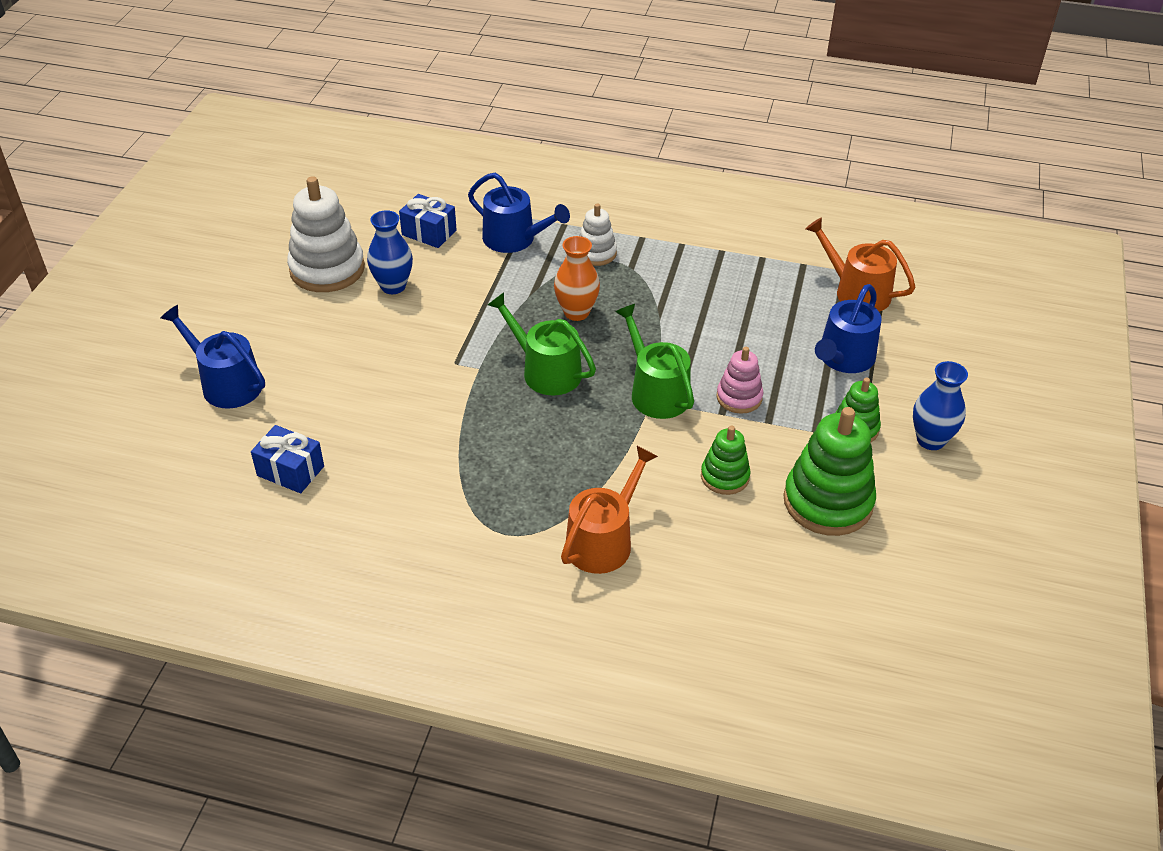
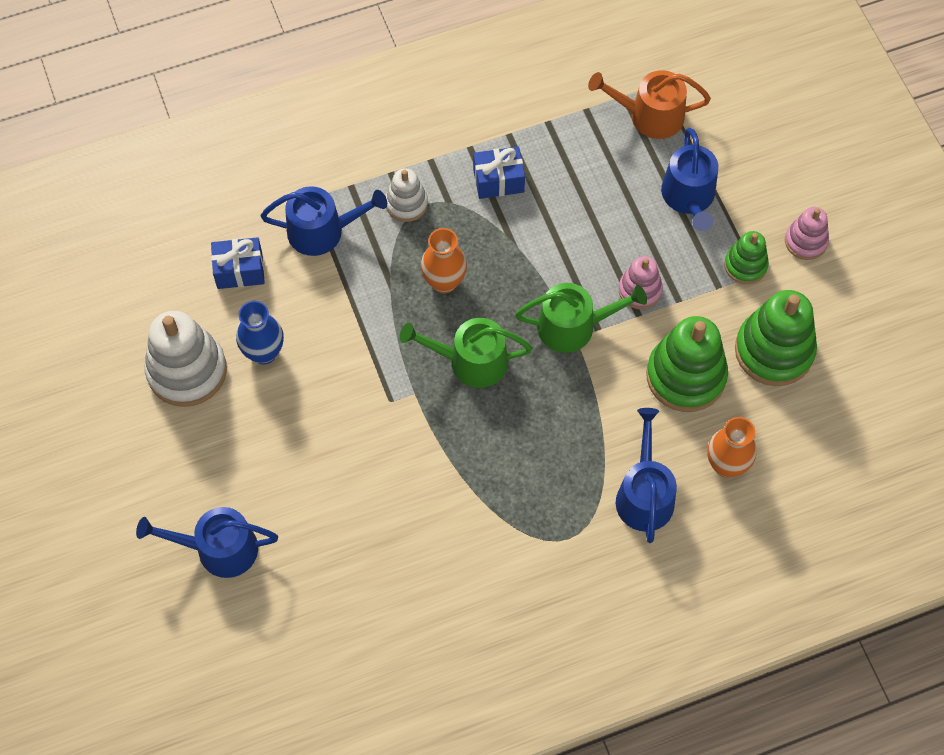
camera: 35 degrees left, 20 degrees up
(290, 471) = (355, 595): blue gift -> blue gift (498, 180)
(603, 541) = (644, 495): orange watering can -> blue watering can
(656, 392) = (573, 326): green watering can -> green watering can turned 150 degrees clockwise
(702, 561) = (726, 465): none -> orange vase
(725, 476) = (685, 376): green stacking toy -> green stacking toy, size x1.80
(930, 440) = (805, 241): blue vase -> pink stacking toy

